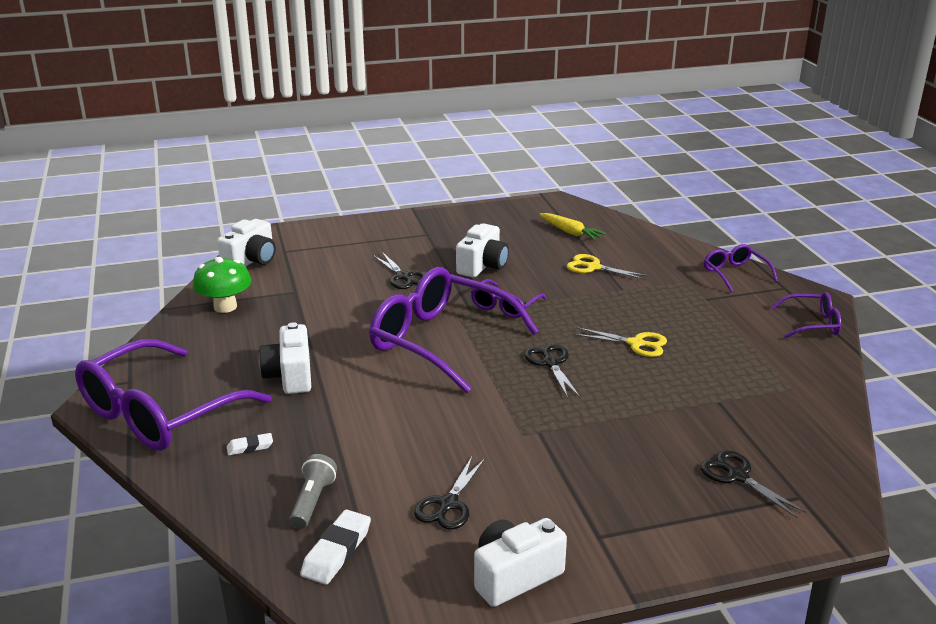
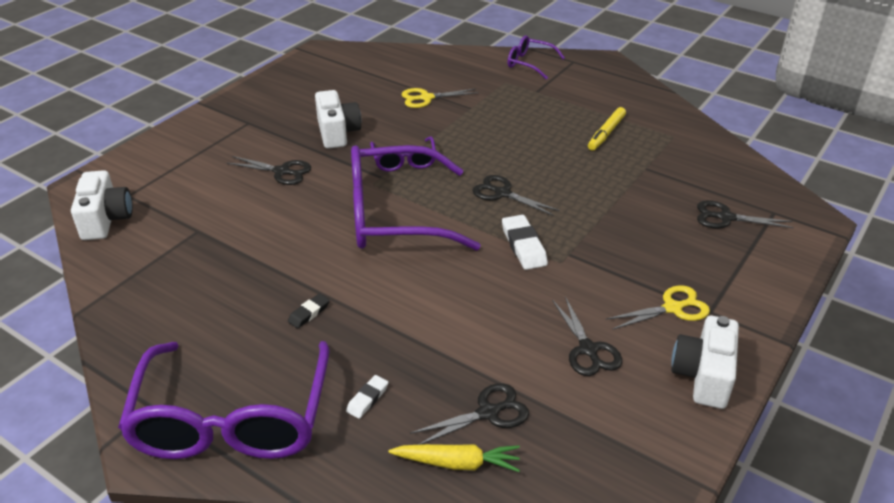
camera: 40 degrees left, 10 degrees up
(225, 307) = (146, 279): green mushroom -> none
(290, 376) = (309, 313): white camera -> black eraser
(312, 501) = (488, 413): grey flashlight -> black scissors
(337, 551) = (565, 442): white eraser -> white eraser (523, 246)
(570, 232) = (368, 74): yellow carrot -> yellow carrot (457, 463)
(636, 344) = (538, 148): yellow scissors -> yellow scissors (673, 308)
(723, 358) = (606, 133): none -> yellow marker
(812, 324) = (624, 82): purple glasses -> none

